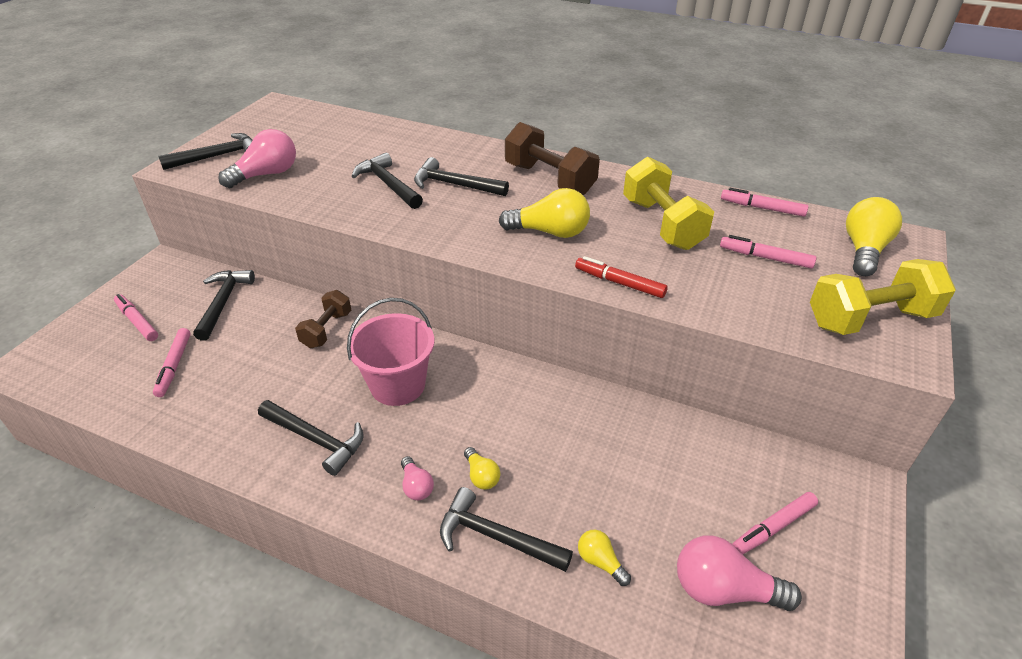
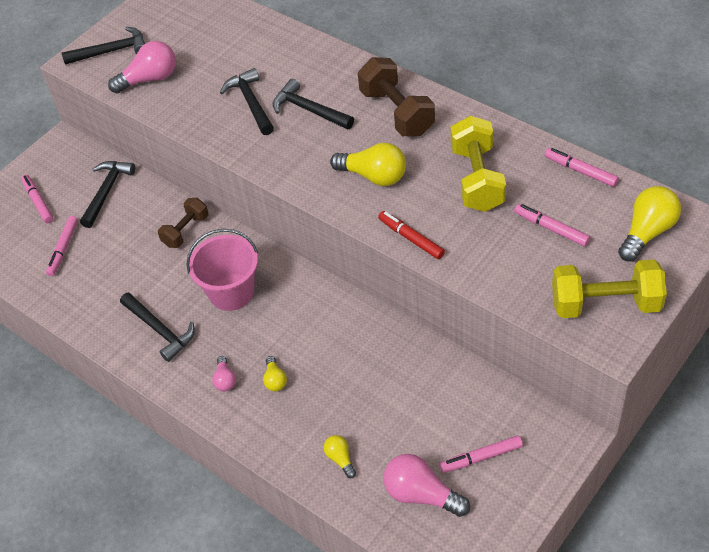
camera: 20 degrees right, 10 degrees up
(496, 537) = (272, 428): black hammer -> none

